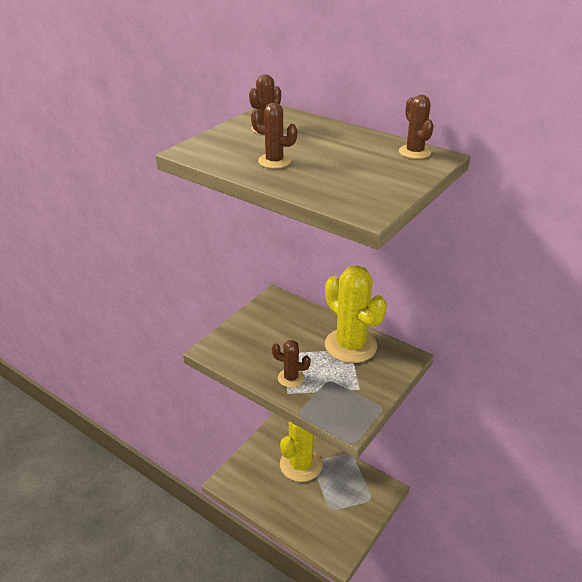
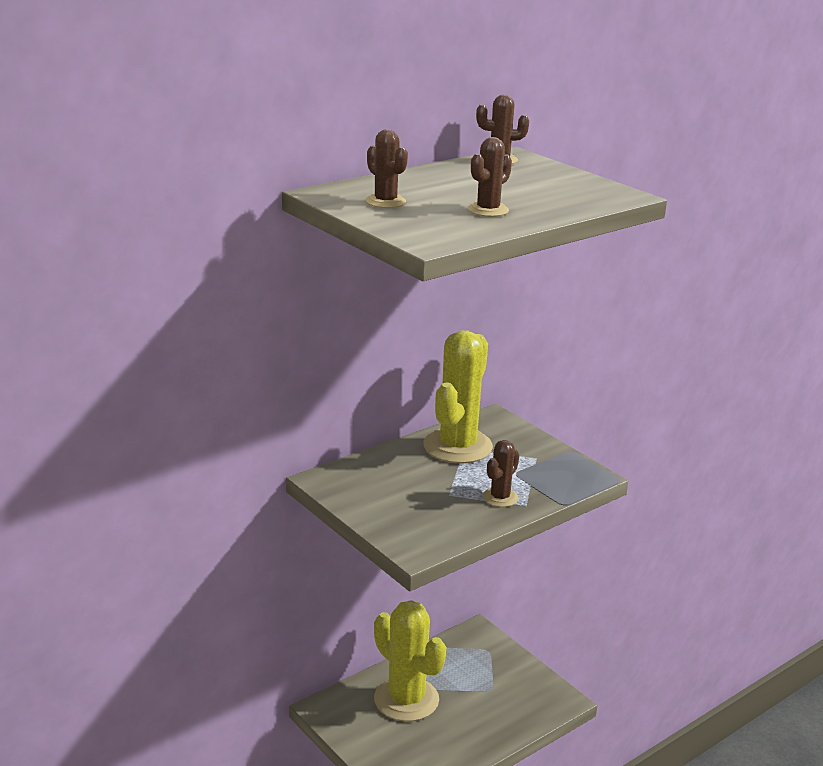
camera: 75 degrees left, 10 degrees down
(350, 345) = (457, 446): yellow cactus -> yellow cactus turned 45 degrees counterclockwise

